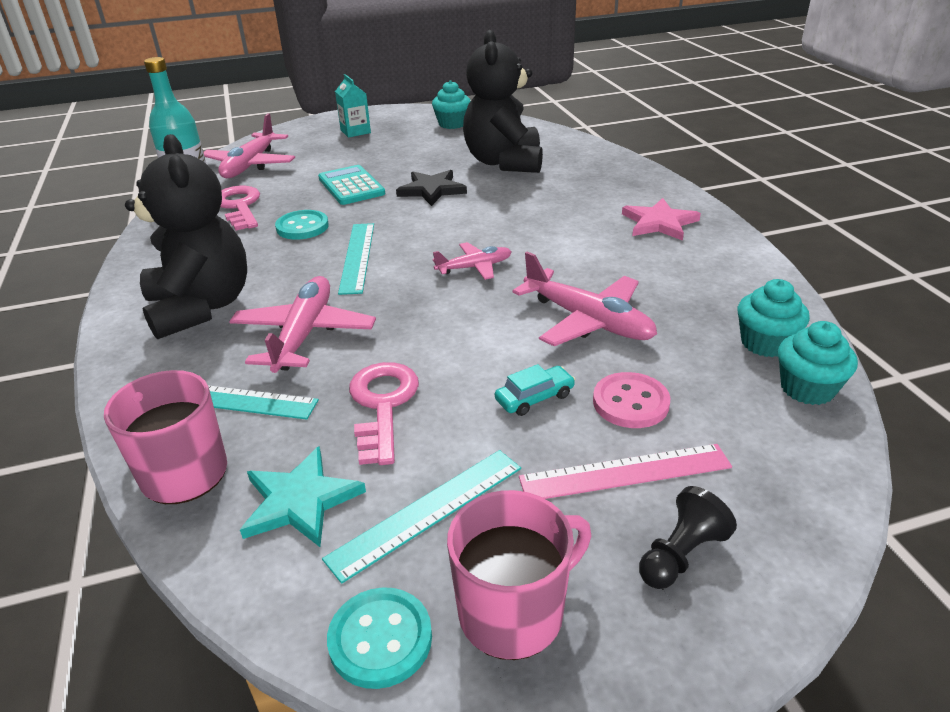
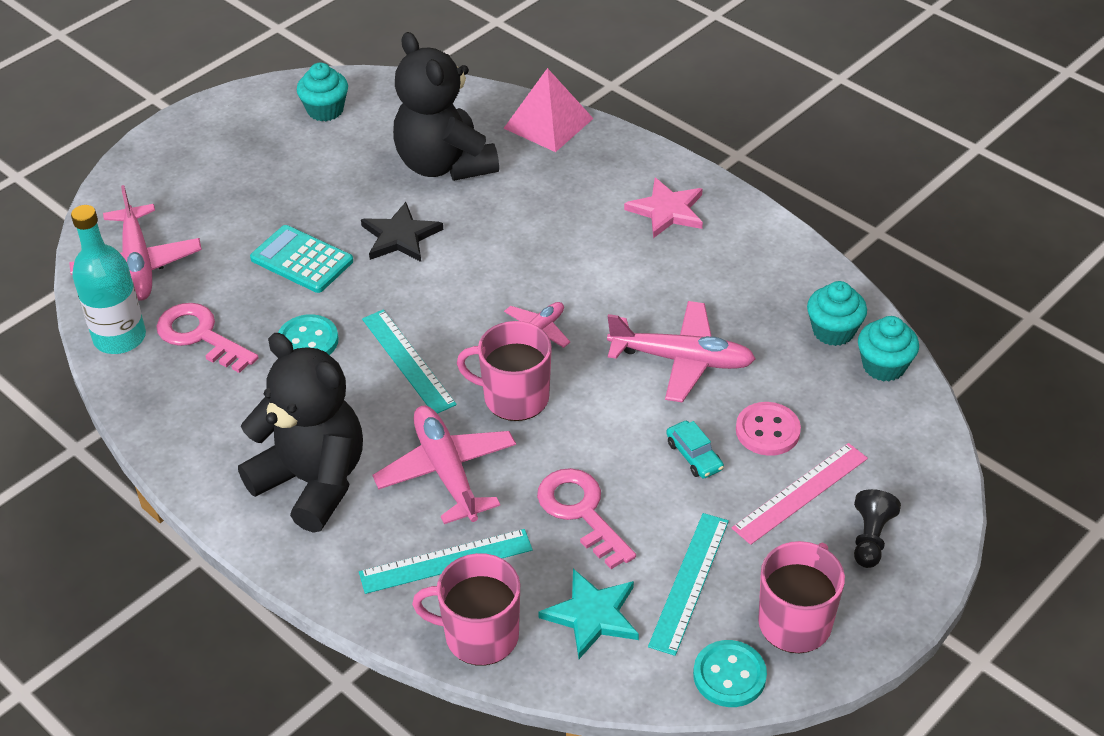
camera: 30 degrees left, 10 degrees up
(355, 131) = (213, 161): turquoise carton -> none
(413, 302) = (514, 397): none -> pink mug
(534, 398) = (694, 456): turquoise car -> turquoise car turned 120 degrees clockwise
(604, 158) = (548, 123): none -> pink pyramid

